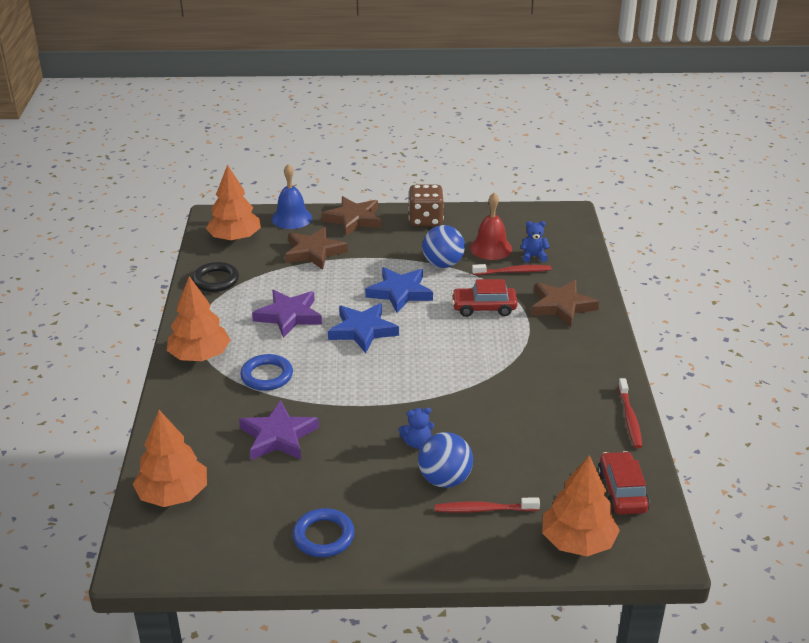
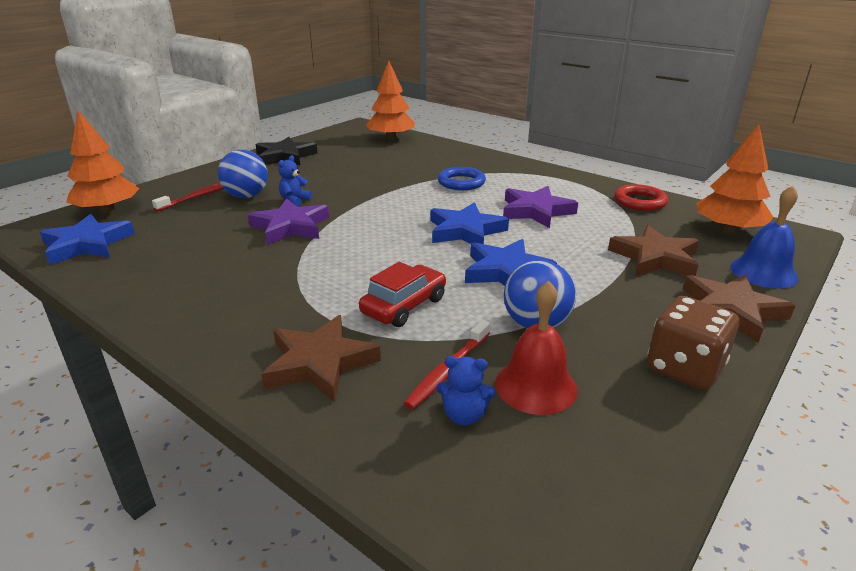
camera: 130 degrees right, 5 degrees down
(200, 356) = (522, 171): orange tree -> none
(216, 280) = (640, 202): black ring -> red ring
(278, 436) = (389, 169): purple star -> purple star (290, 227)
(323, 536) = (285, 156): blue ring -> black star
(533, 256) = (464, 415): blue teddy bear -> blue teddy bear turned 60 degrees clockwise
(621, 492) = (87, 244): red car -> blue star
(629, 418) = (115, 293): red toothbrush -> none

